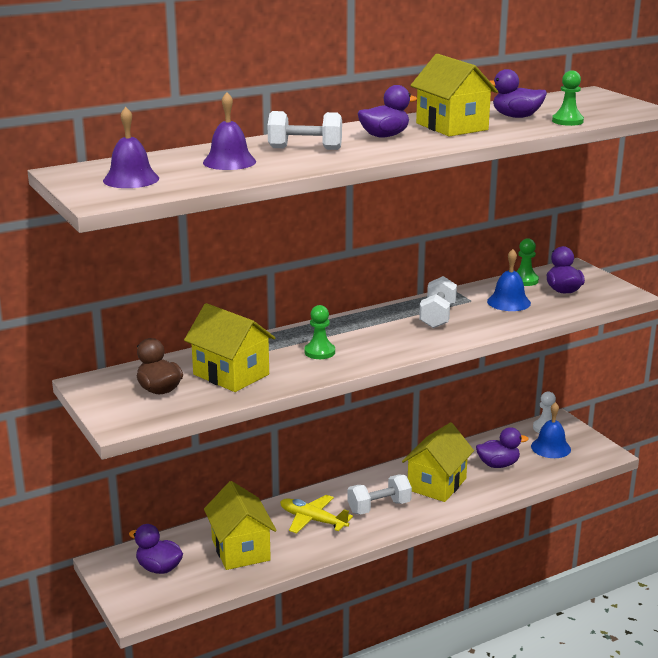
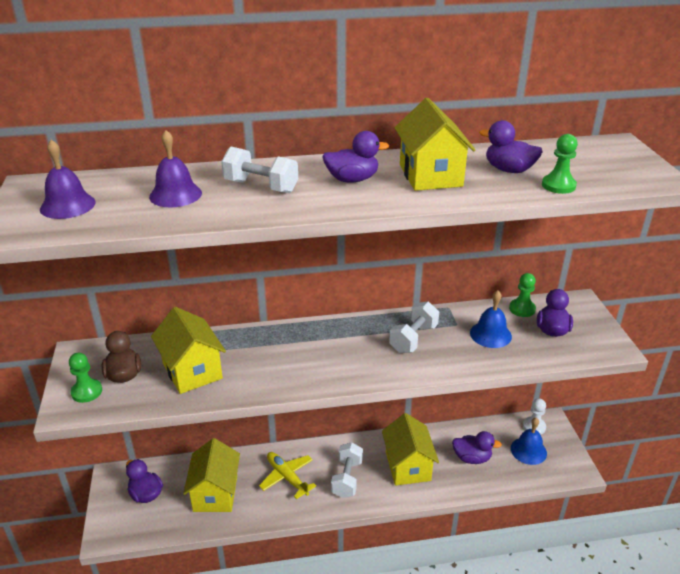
camera: 20 degrees right, 10 degrees up
(319, 352) = (282, 360): green pawn -> green pawn (86, 392)
(379, 507) = (347, 478): white dumbbell -> white dumbbell turned 75 degrees counterclockwise
(437, 484) = (408, 466): yellow house -> yellow house turned 60 degrees counterclockwise

